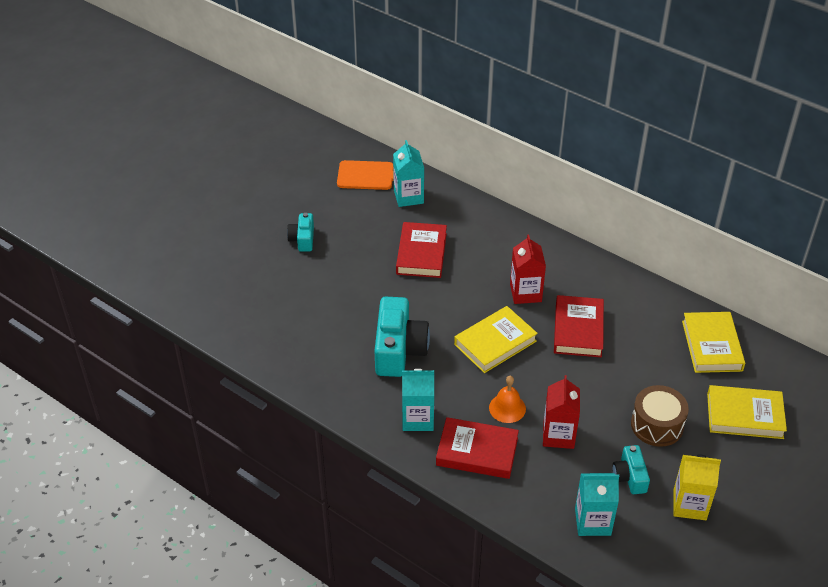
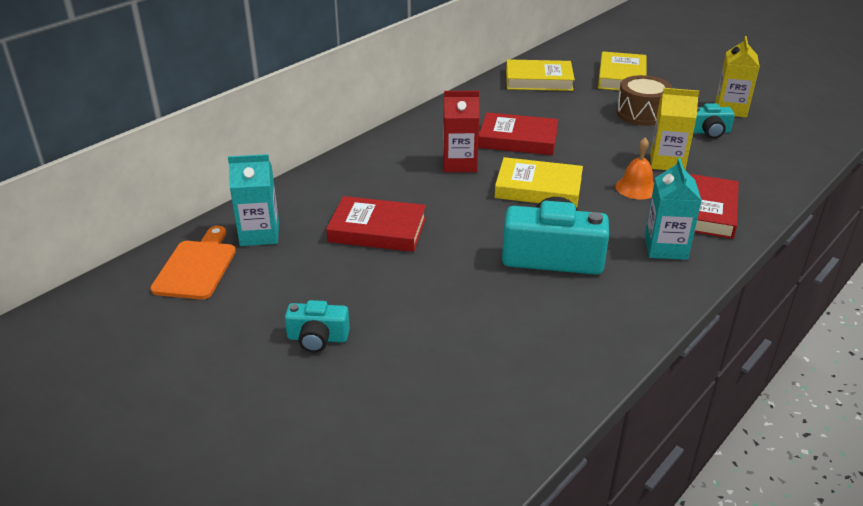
camera: 85 degrees left, 10 degrees down
(495, 343) = (538, 188): yellow book -> yellow book turned 45 degrees counterclockwise
(558, 435) = (667, 162): red carton -> yellow carton
(592, 521) = (770, 154): turquoise carton -> none

